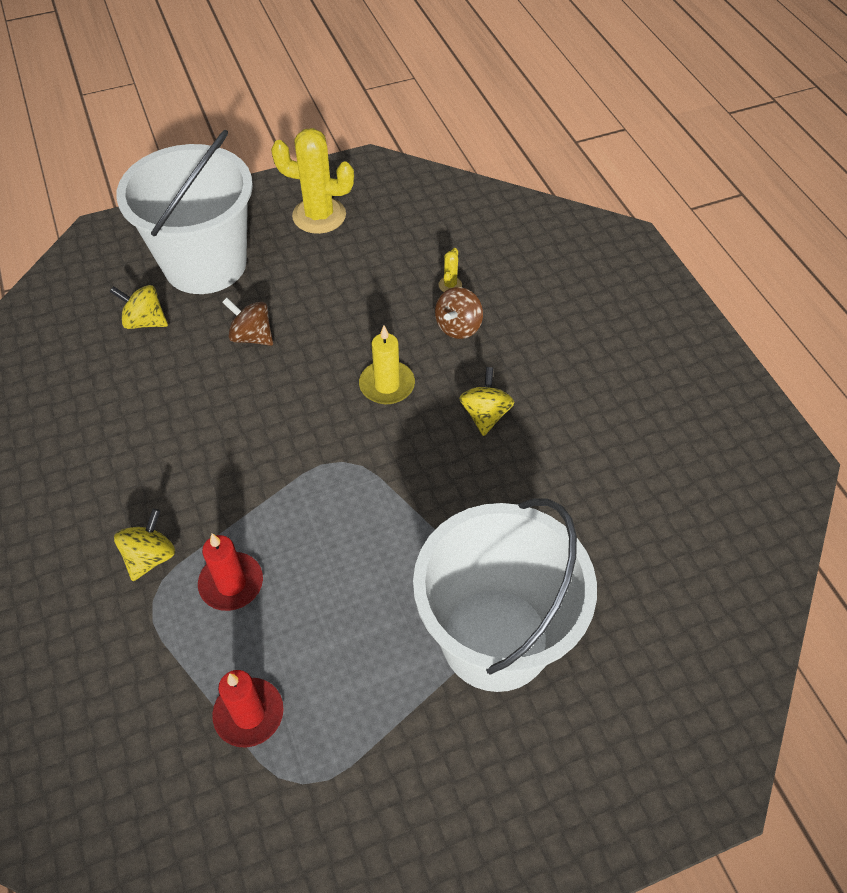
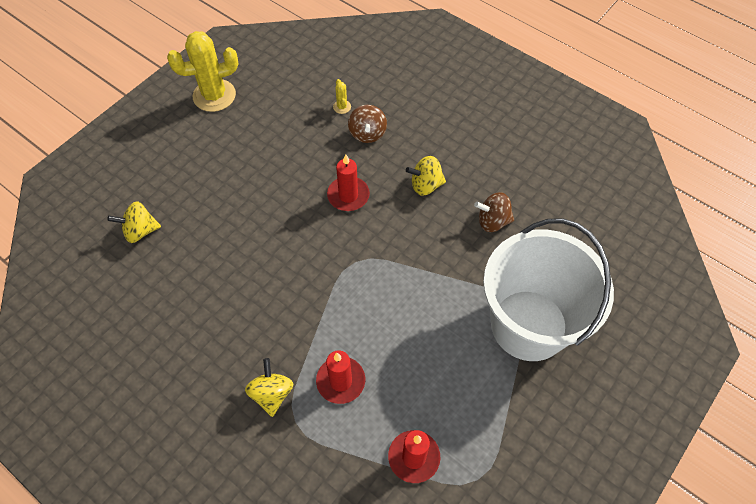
camera: 30 degrees left, 5 degrees up
(205, 264) = (154, 168): white bucket -> none
(252, 336) = (229, 205): brown spinning top -> brown spinning top (492, 221)
(387, 385) = (348, 195): yellow candle -> red candle
(485, 415) = (425, 185): yellow spinning top -> yellow spinning top turned 75 degrees counterclockwise

